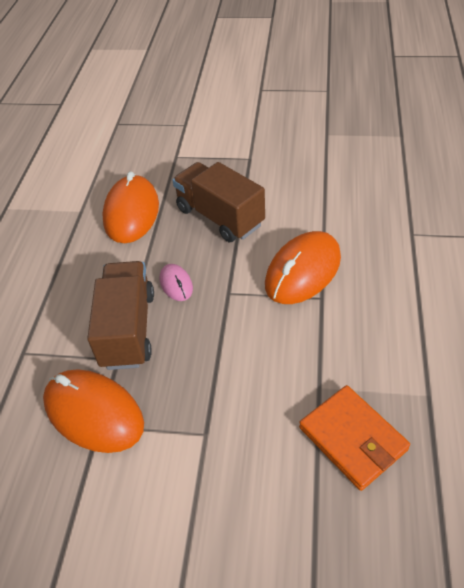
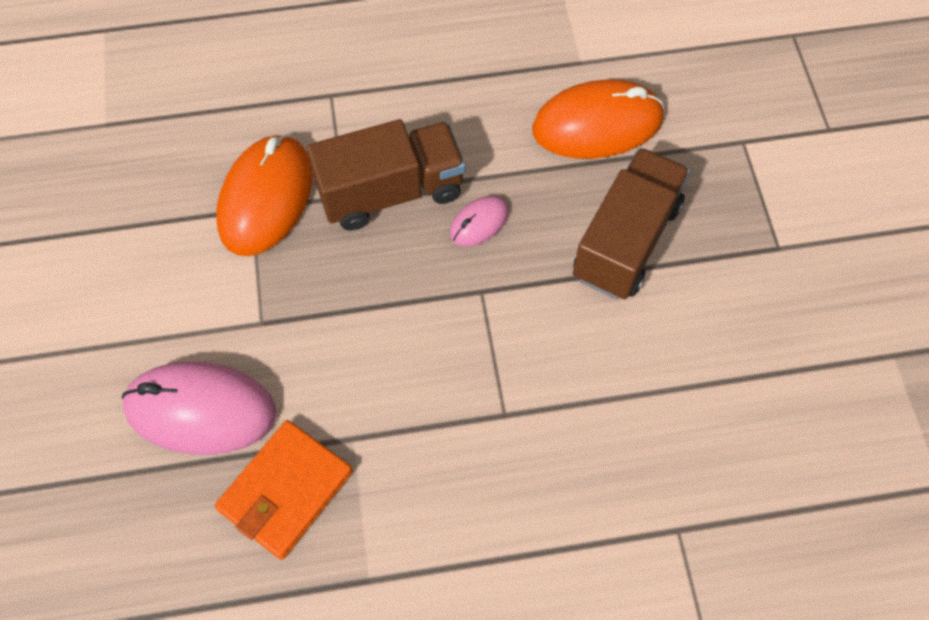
camera: 70 degrees right, 15 degrees up
(270, 492) = (200, 410): none -> pink mouse
(303, 271) = (548, 379): orange mouse -> none

